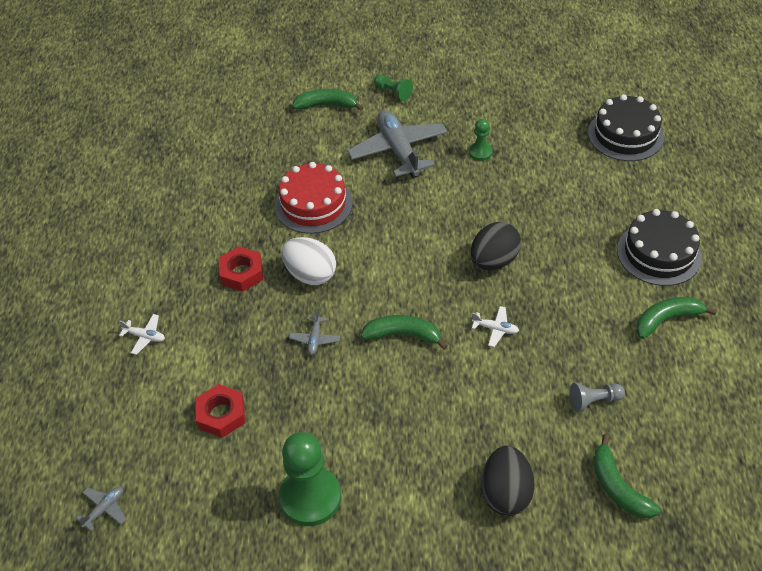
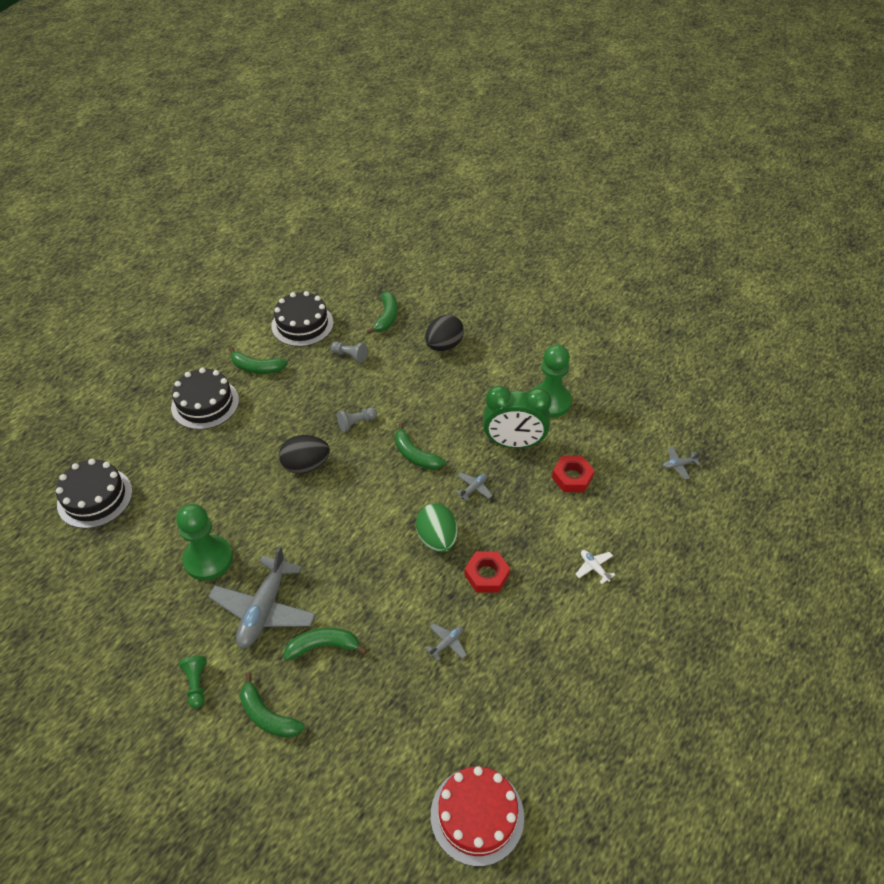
camera: 145 degrees left, 0 degrees up
(236, 209) = (447, 643): none -> grey plane
(310, 274) = (437, 539): white egg -> green egg
(312, 414) = (513, 443): none -> green clock
(313, 204) = (381, 602): red cake -> red cake (477, 815)
(329, 156) = (323, 646): none -> green banana
(480, 152) = (208, 559): green pawn -> green pawn, size x2.01
(495, 329) = (356, 423): white plane -> grey pawn
(696, 404) = (302, 324): none -> black cake

